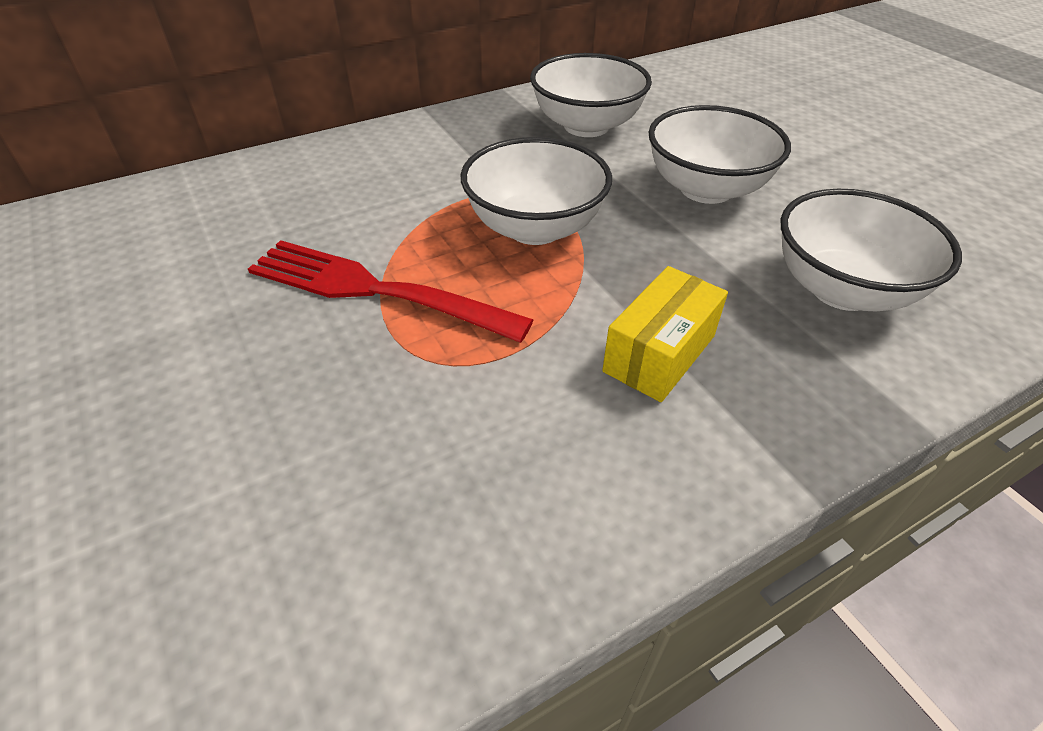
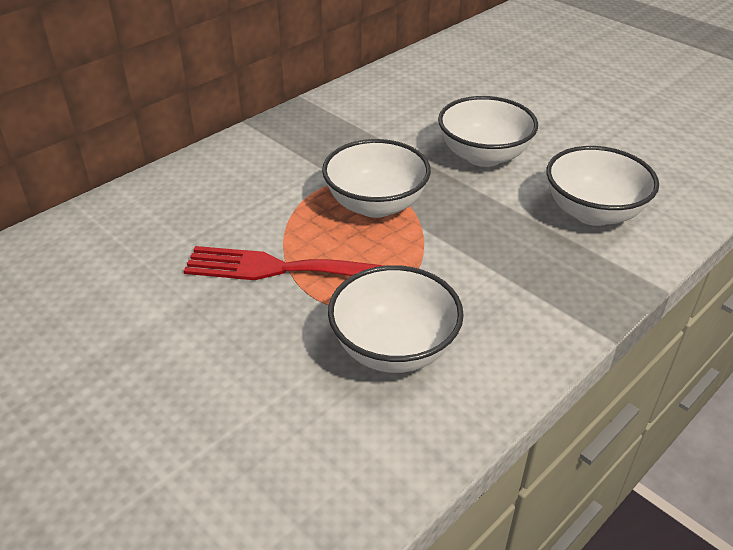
camera: 15 degrees left, 5 degrees down
(586, 126) = (379, 119): white bowl -> white bowl (394, 348)
(659, 353) = (493, 275): yellow box -> none

